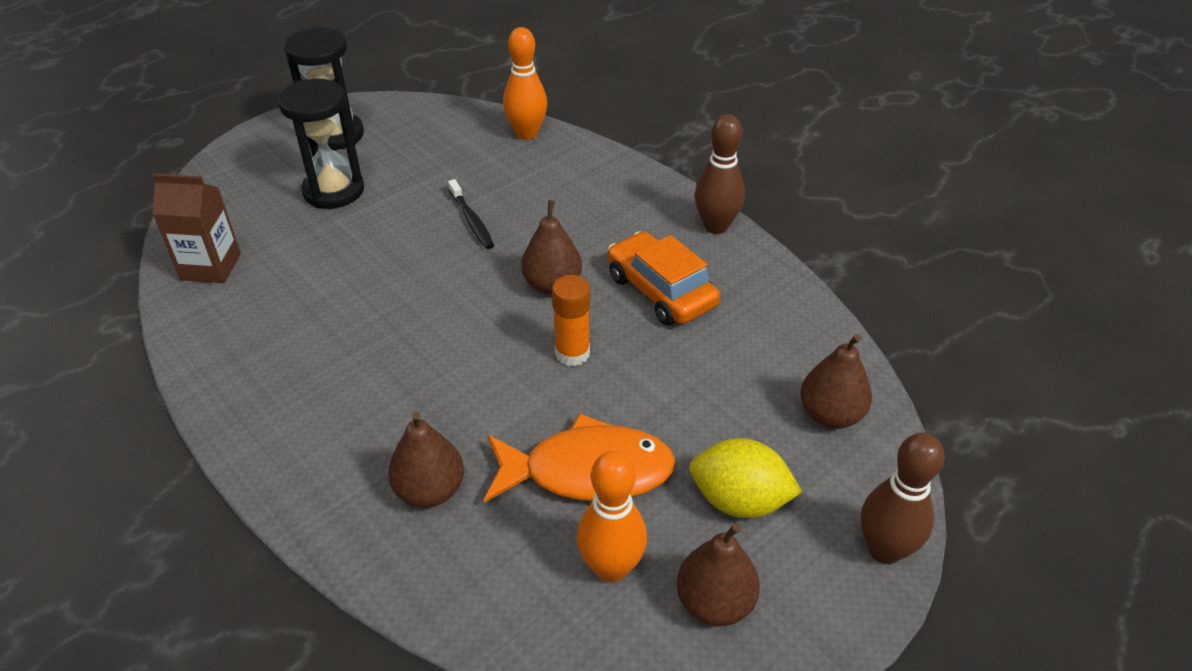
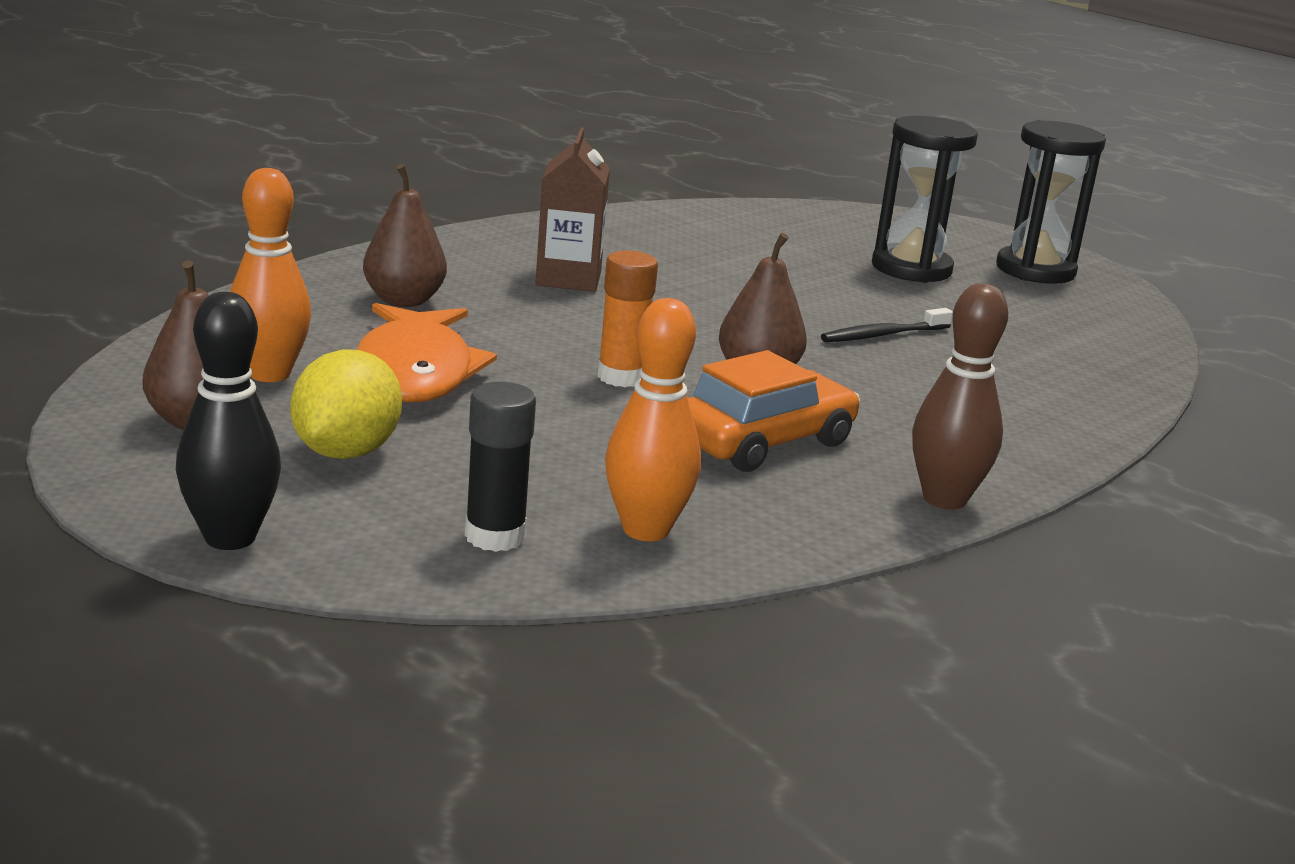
camera: 85 degrees right, 20 degrees down
(211, 267) = (746, 220): brown carton -> brown carton (568, 278)
(527, 134) = (1122, 377): orange bowling pin -> orange bowling pin (646, 530)
(830, 415) = (495, 536): brown pear -> black glue stick
(884, 550) = (230, 538): brown bowling pin -> black bowling pin

